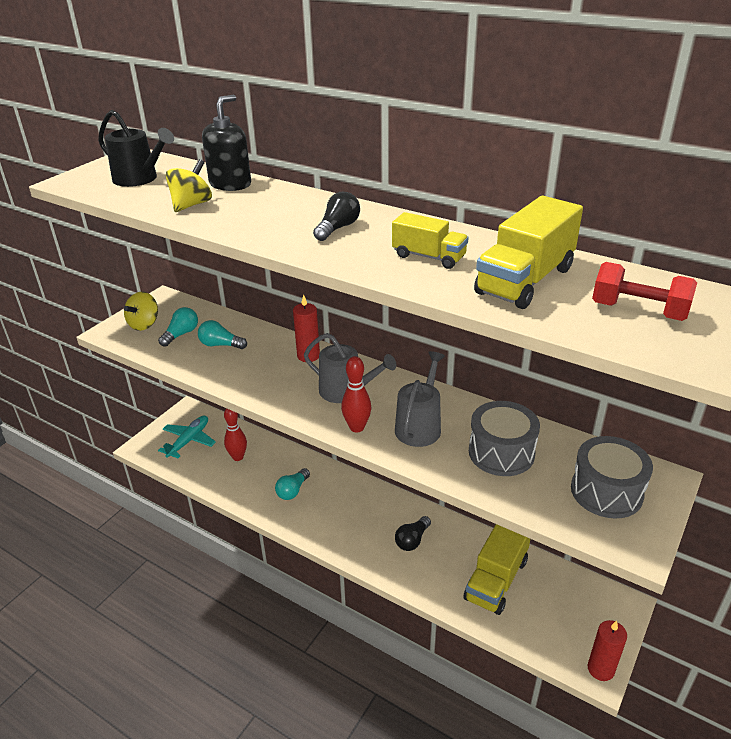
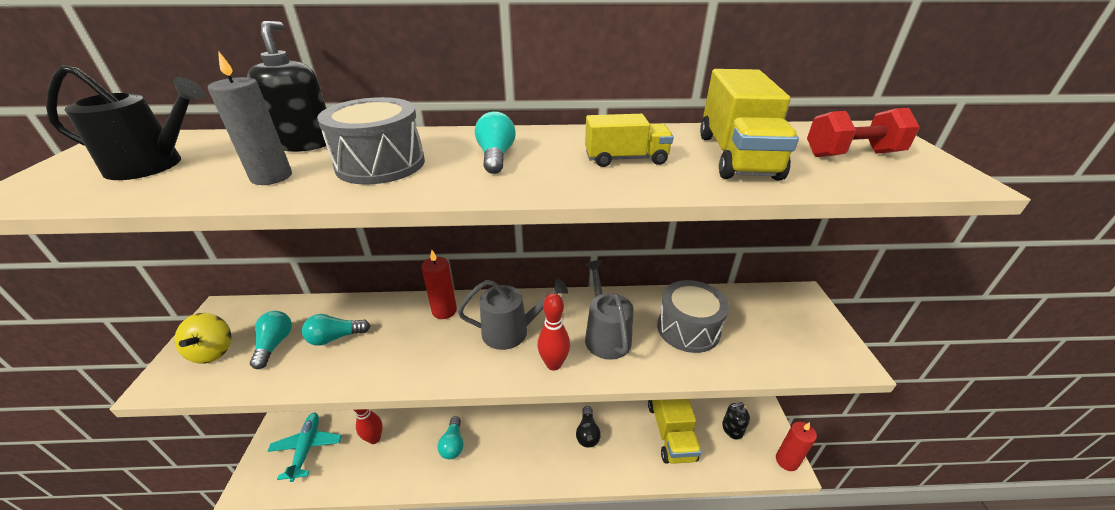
camera: 35 degrees left, 0 degrees up
(191, 205) = (271, 177): yellow spinning top -> grey candle
(338, 228) = (496, 157): black light bulb -> turquoise light bulb
(565, 612) = (732, 429): none -> black soap dispenser
(606, 491) = (784, 325): grey drum -> grey drum (380, 164)

